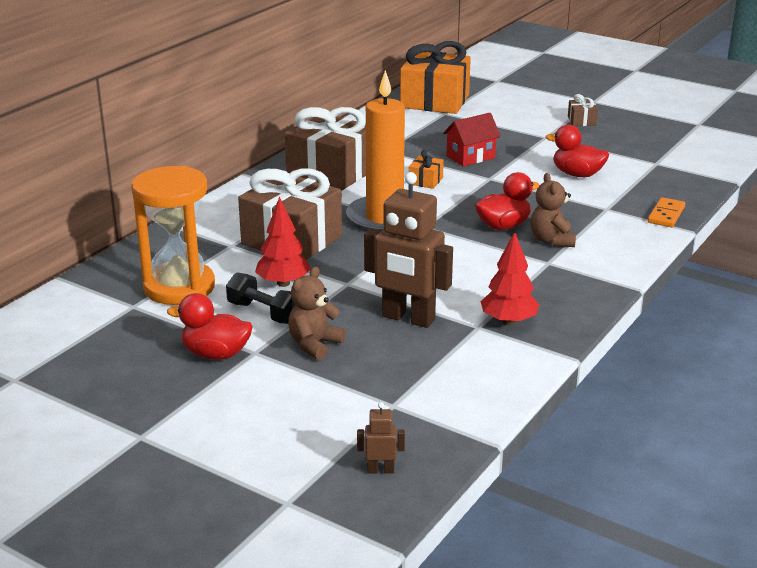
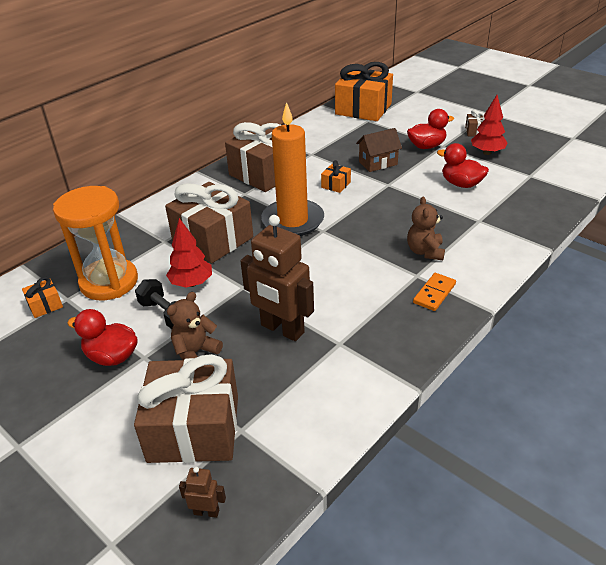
camera: 10 degrees right, 10 degrees up
(109, 313) = (45, 305): none -> orange gift
(339, 407) = (194, 428): none -> brown gift
(470, 157) = (378, 163): red house -> brown house
(503, 226) = (387, 234): red duck -> red duck (426, 146)
(508, 321) = (367, 339): red tree -> red tree (487, 152)
(666, 215) = (529, 230): orange domino -> orange domino (434, 293)

